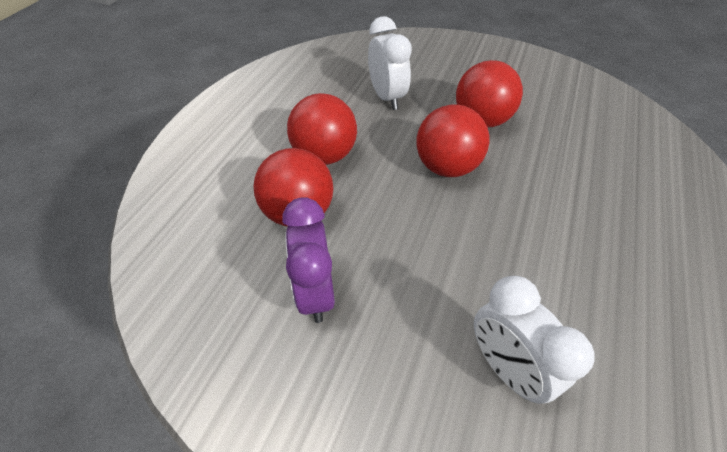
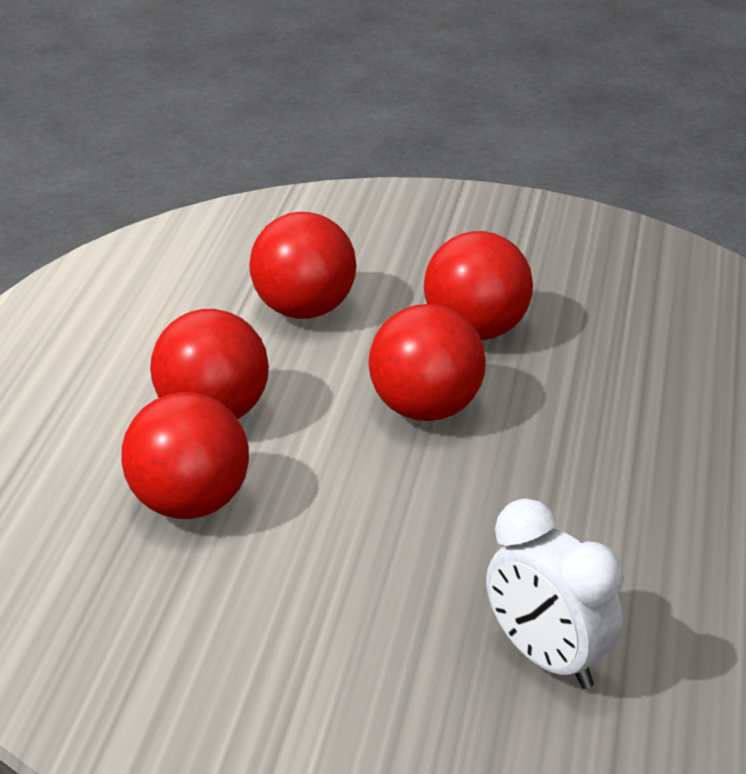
camera: 10 degrees left, 15 degrees down
(315, 292) = (244, 605): purple clock -> none
(387, 97) = (304, 309): white clock -> red ball

